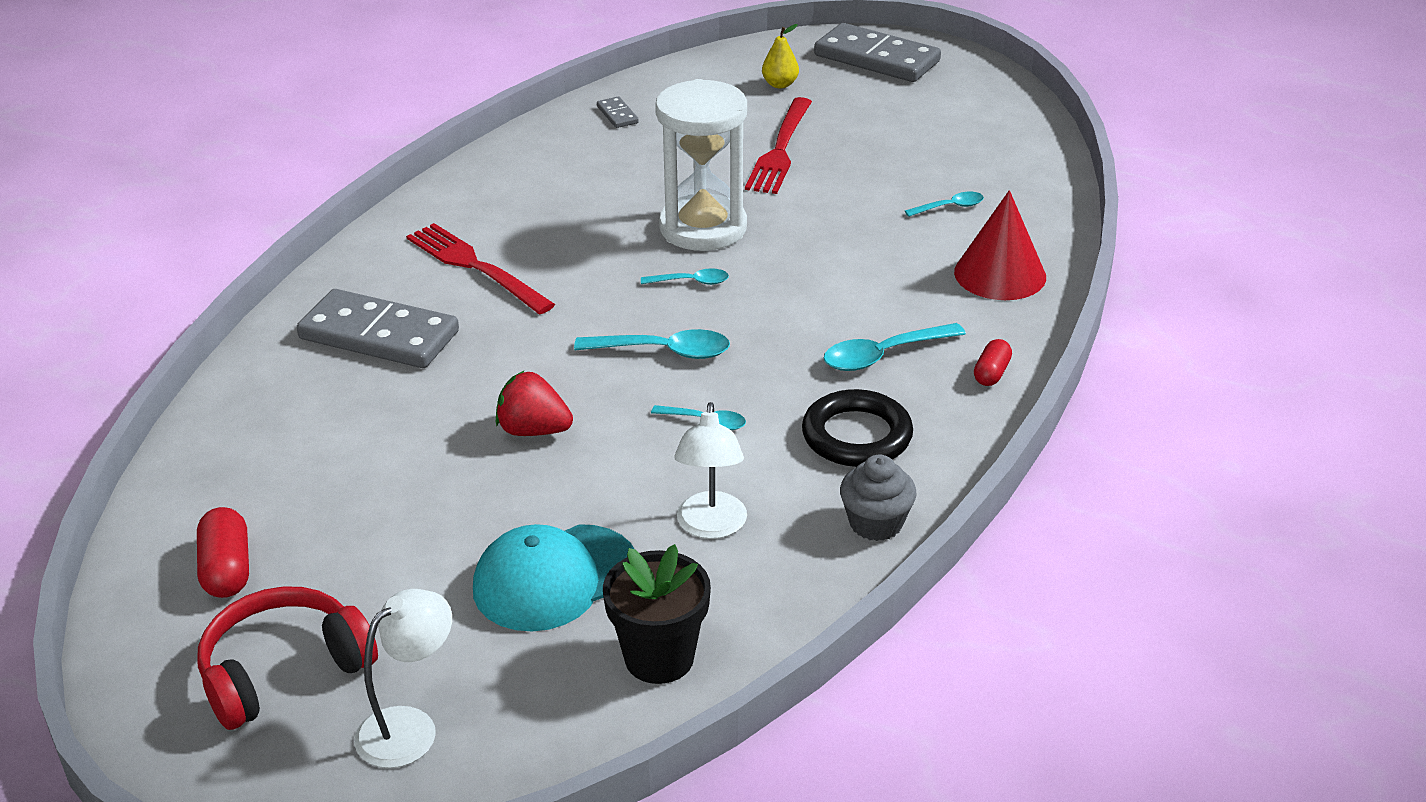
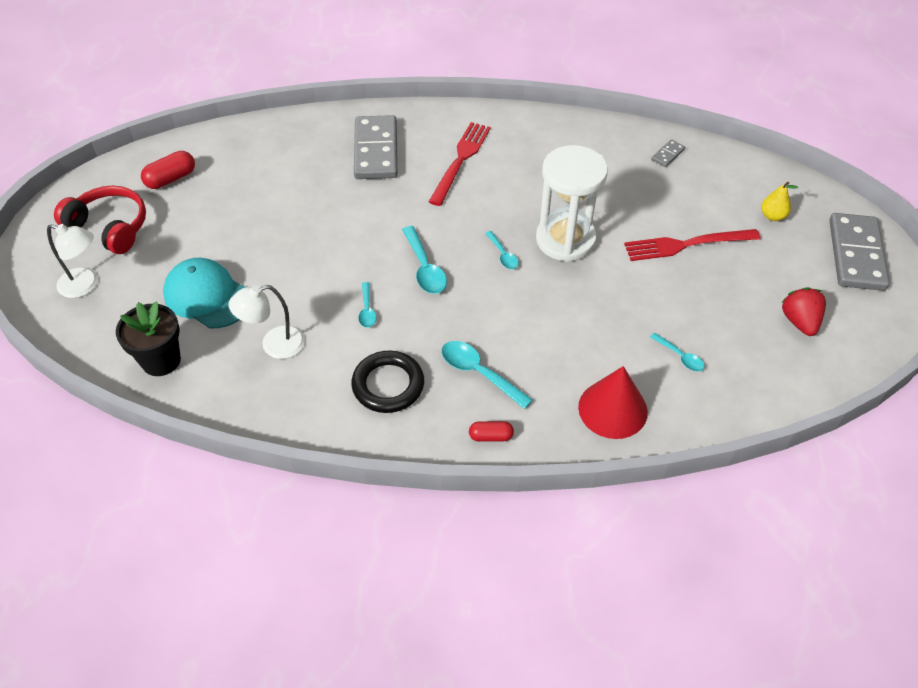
camera: 65 degrees right, 15 degrees up
(533, 430) = (324, 241): red strawberry -> red strawberry (799, 321)
(876, 523) = (308, 420): grey cupcake -> none

